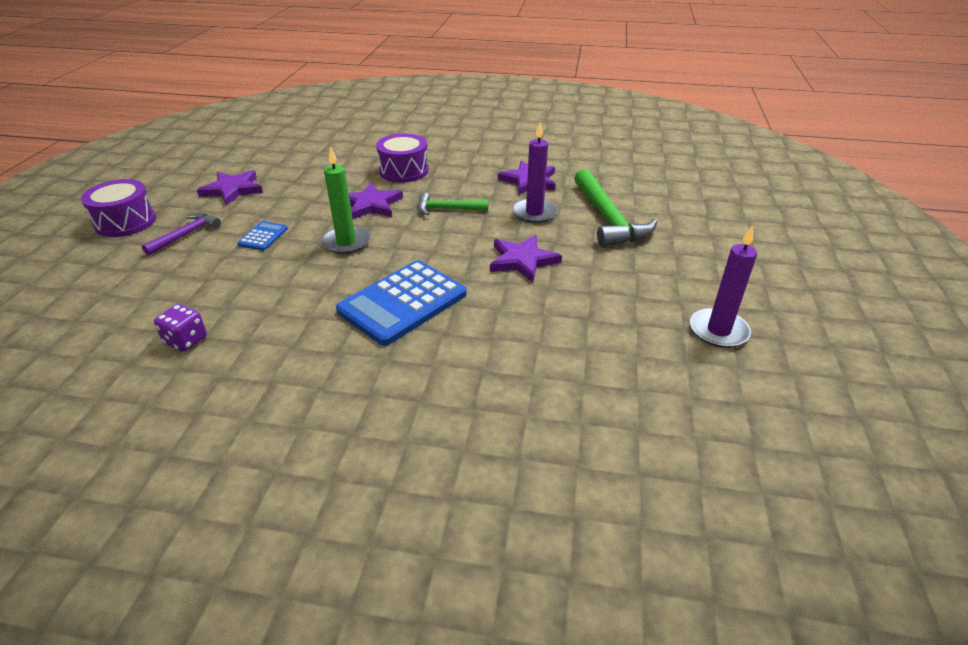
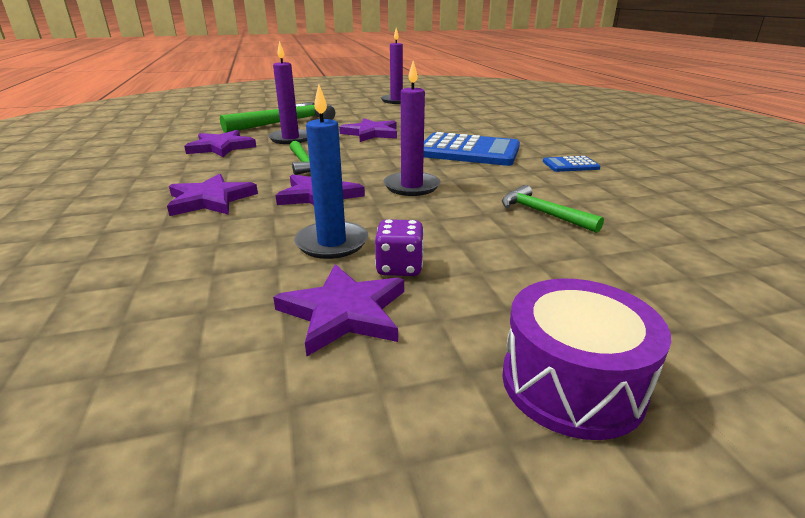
camera: 115 degrees left, 10 degrees down
(186, 235) = (517, 285): purple hammer -> none
(186, 340) = (637, 201): purple dice -> purple dice (399, 267)
(234, 280) = (543, 213): none -> green hammer
(263, 236) = (451, 229): blue calculator -> blue calculator (570, 165)
(297, 197) = (332, 243): none -> blue candle
(346, 242) = (411, 186): green candle -> purple candle
(404, 171) = (210, 200): purple drum -> purple star

